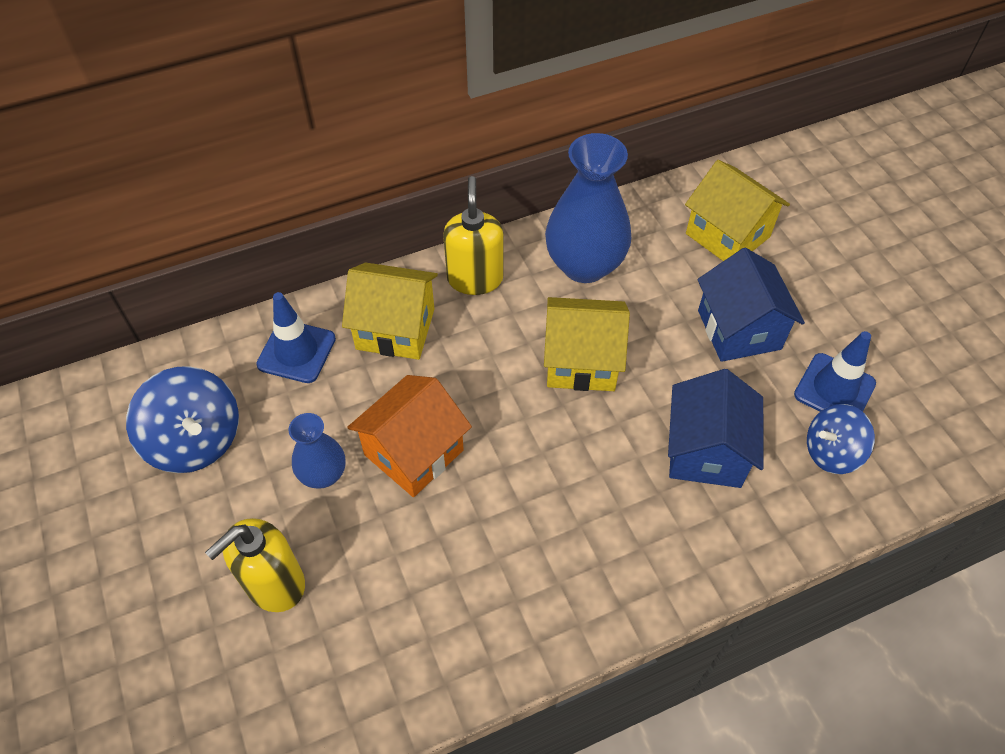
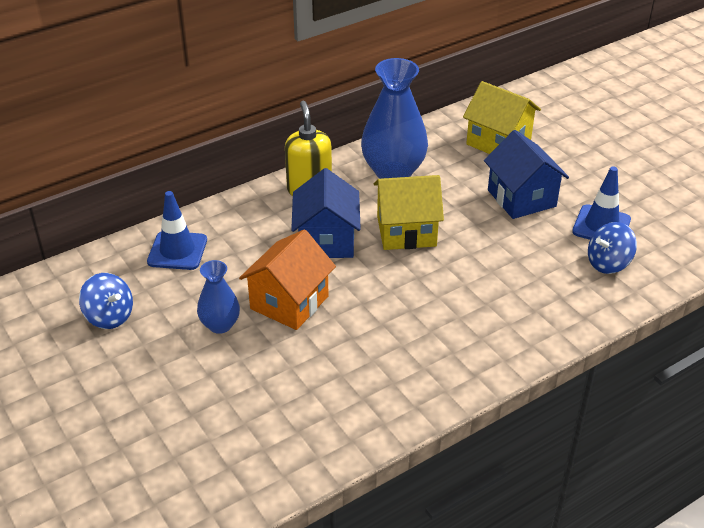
camera: 10 degrees left, 15 degrees down
(196, 440) = (109, 316): blue spinning top -> blue spinning top, size x0.66
(274, 583) = (199, 398): yellow soap dispenser -> none
(395, 329) = (254, 227): yellow house -> none
(706, 452) = (515, 274): blue house -> blue house (326, 240)

